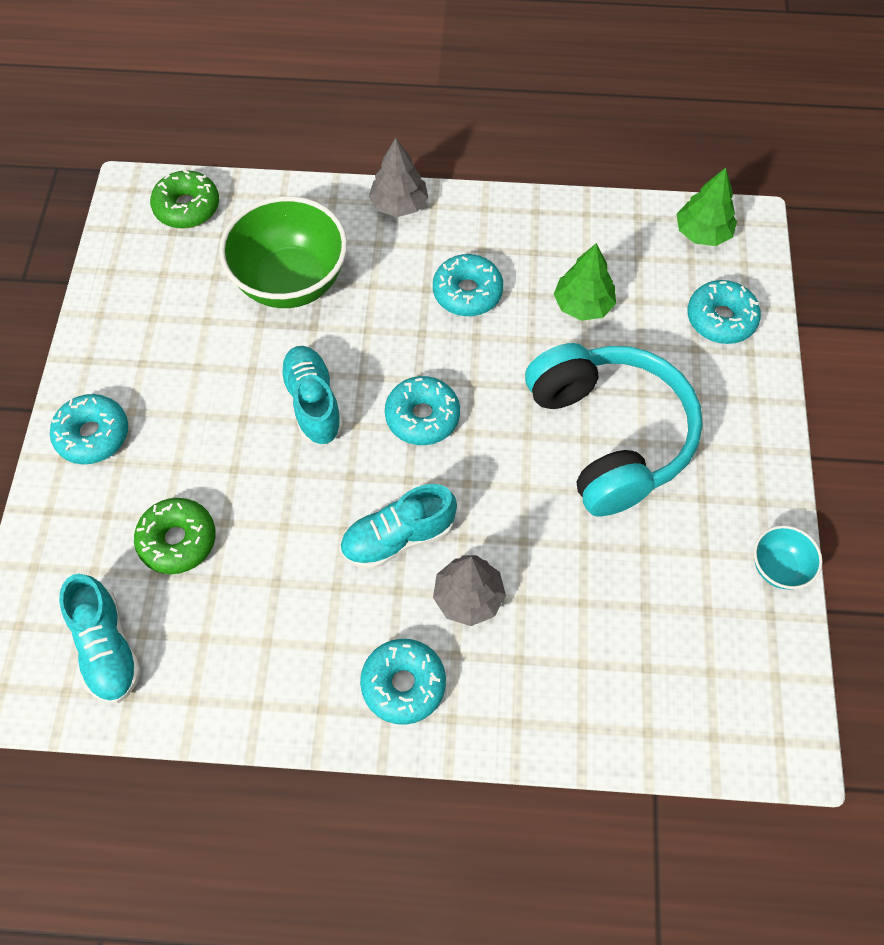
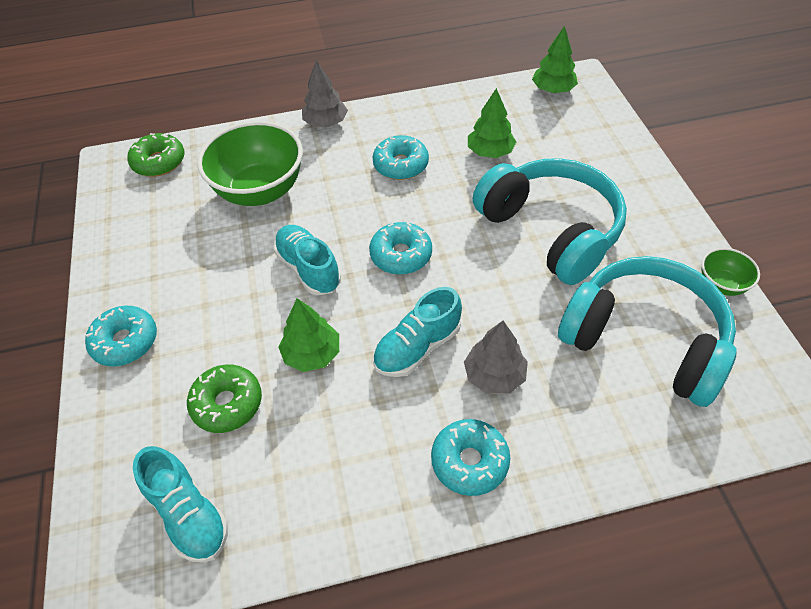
camera: 15 degrees left, 10 degrees down
(283, 510) = (312, 354): none -> green tree
(653, 608) = (644, 340): none -> turquoise headphones
(720, 319) = (592, 137): turquoise donut -> none
(778, 568) = (721, 284): turquoise bowl -> green bowl

